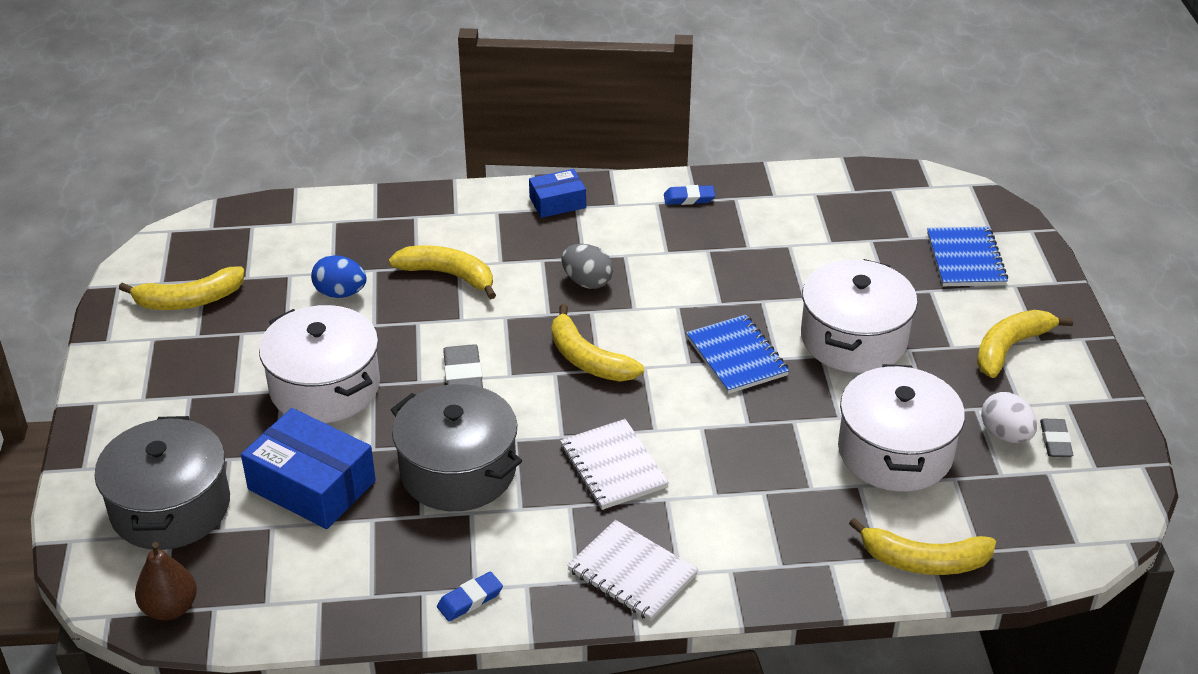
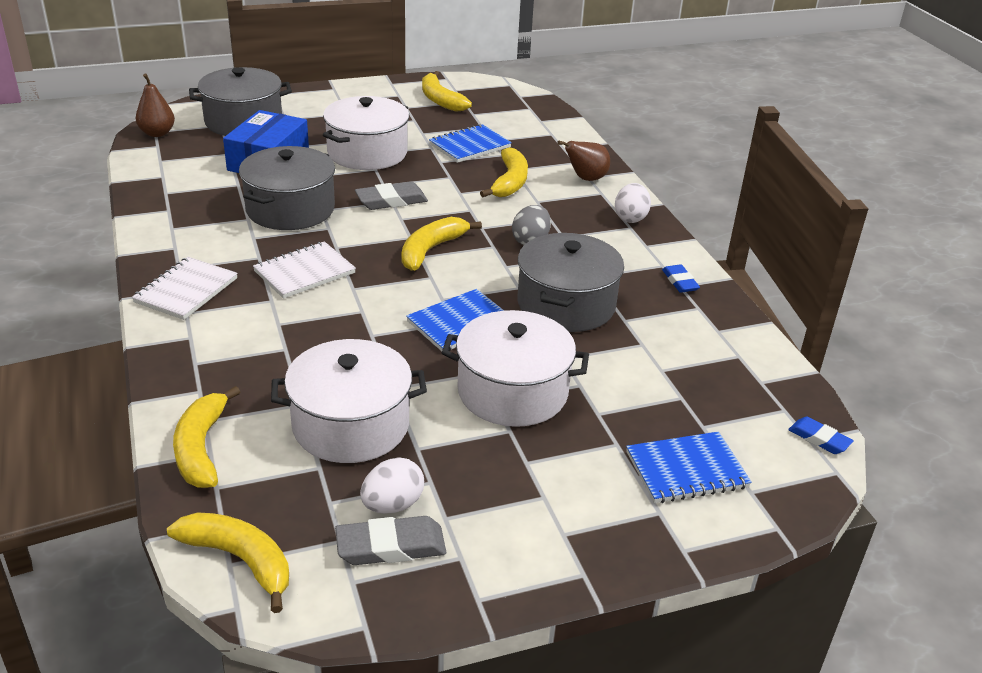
camera: 75 degrees right, 5 degrees down
(340, 293) = (470, 146): blue egg -> blue notebook
(459, 216) = (585, 179): none -> brown pear
(470, 600) = (160, 227): blue eraser -> blue eraser (819, 439)
(557, 202) = (630, 218): blue box -> white egg
(715, 279) = (566, 304): none -> grey pot
(1010, 348) = (540, 508): yellow banana -> yellow banana (240, 560)
(1055, 441) = (391, 546): grey eraser -> grey eraser, size x1.56

